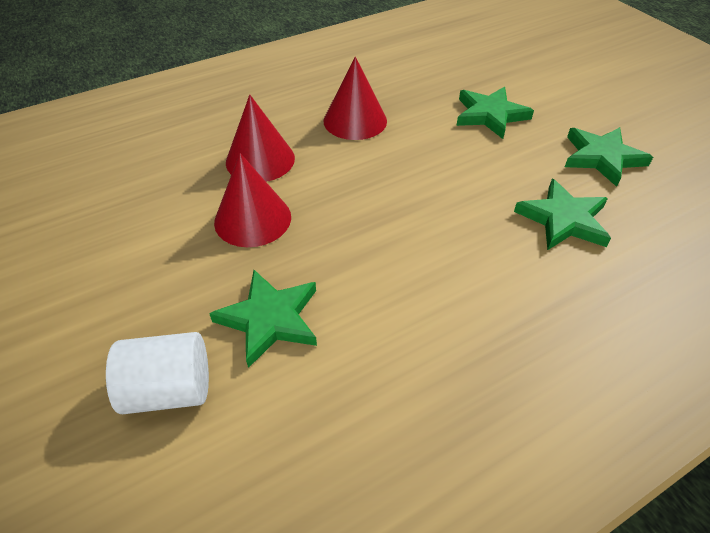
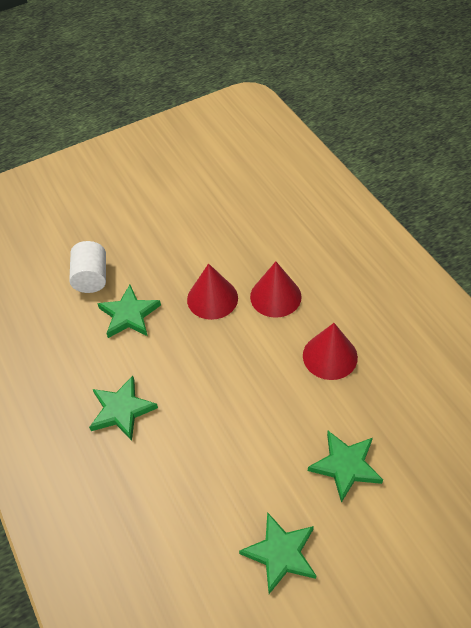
camera: 95 degrees right, 5 degrees up
(563, 219) = (200, 498): green star -> green star (121, 410)

